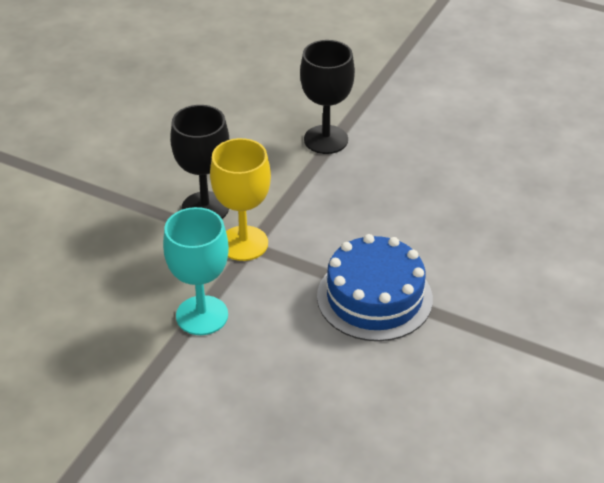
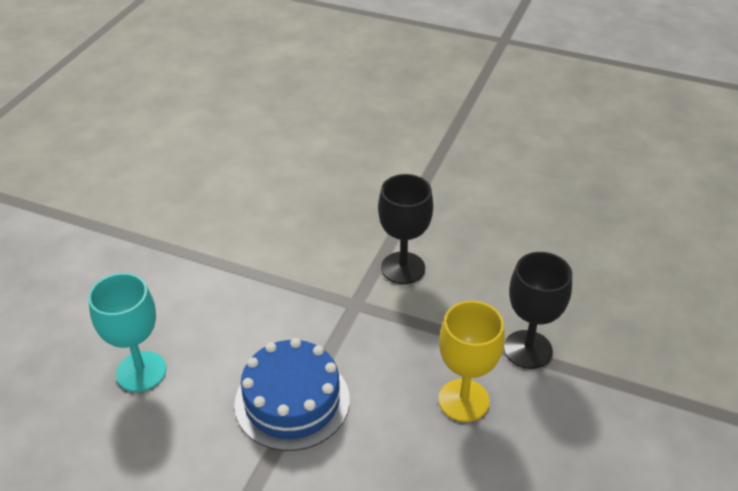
camera: 85 degrees right, 0 degrees up
(202, 315) = (267, 280): turquoise goblet -> turquoise goblet (141, 371)
(243, 243) = (359, 298): yellow goblet -> yellow goblet (463, 400)

